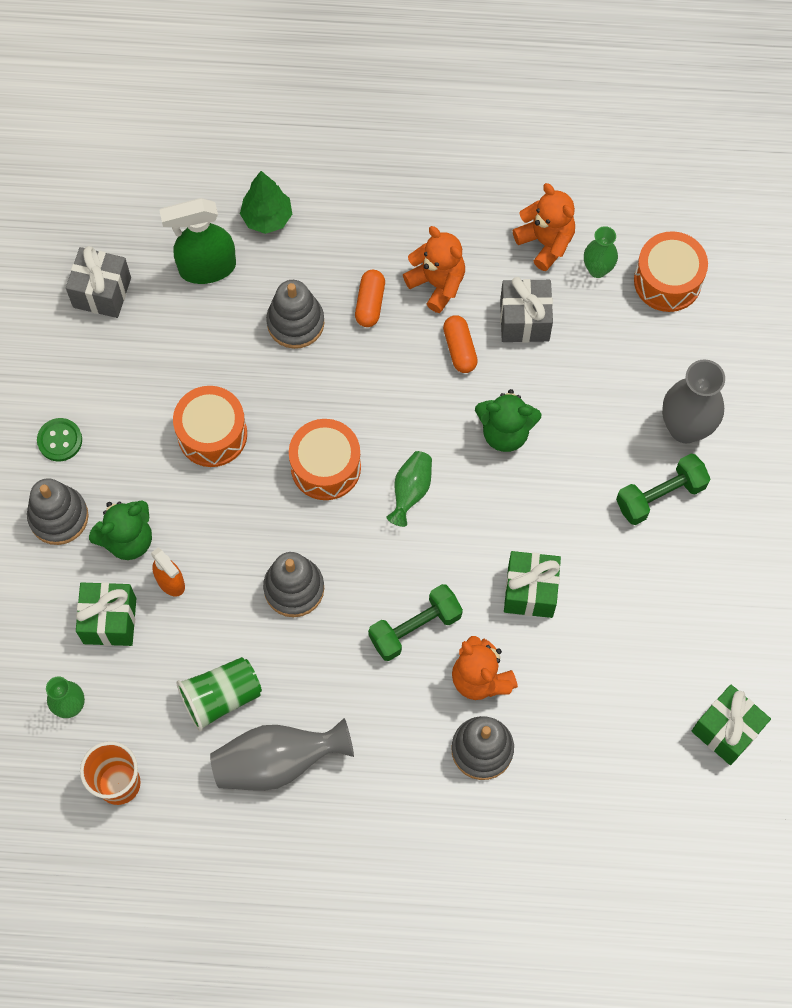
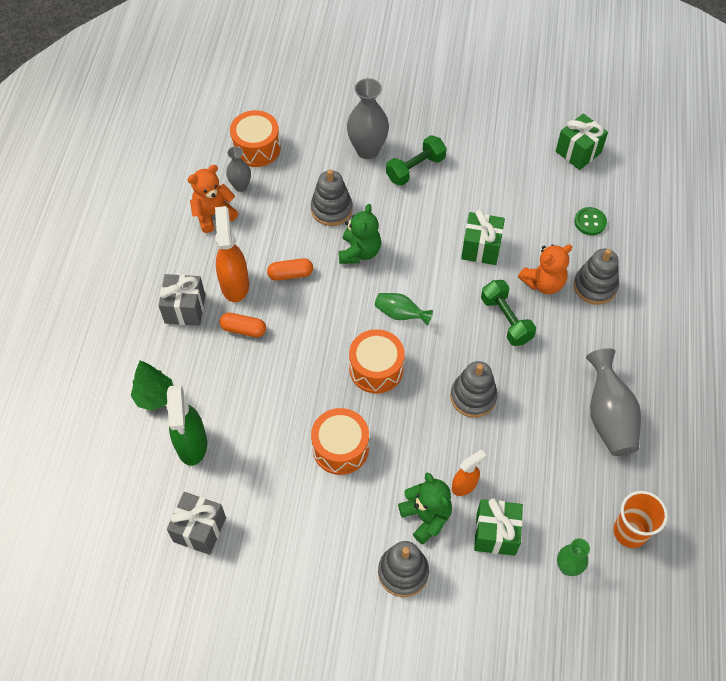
camera: 85 degrees left, 10 degrees down
(60, 440) = (333, 569): green button -> green button (590, 222)
(221, 697) = (559, 453): green cup -> none
(295, 323) = (252, 382): grey stacking toy -> grey stacking toy (331, 209)
(437, 283) = (234, 284): orange teddy bear -> orange spray bottle
(524, 320) = (274, 233): grey gift -> grey gift (185, 309)
(597, 269) = (240, 186): green vase -> grey vase
(660, 495) = (415, 169): green dumbbell -> green dumbbell turned 75 degrees clockwise

